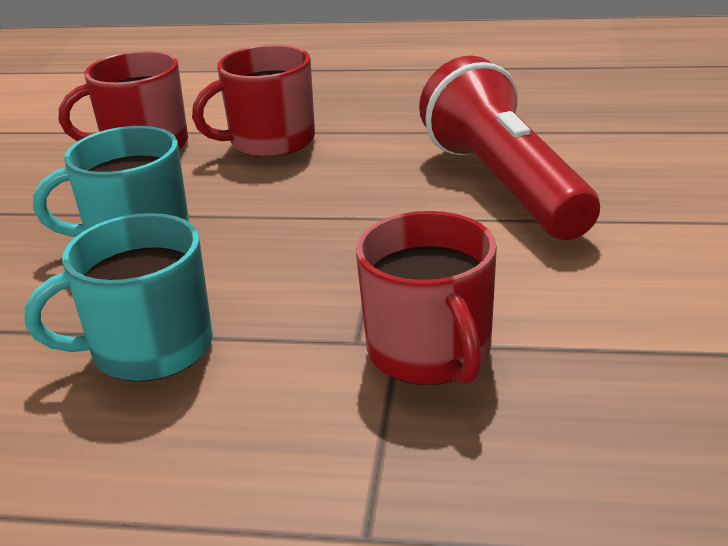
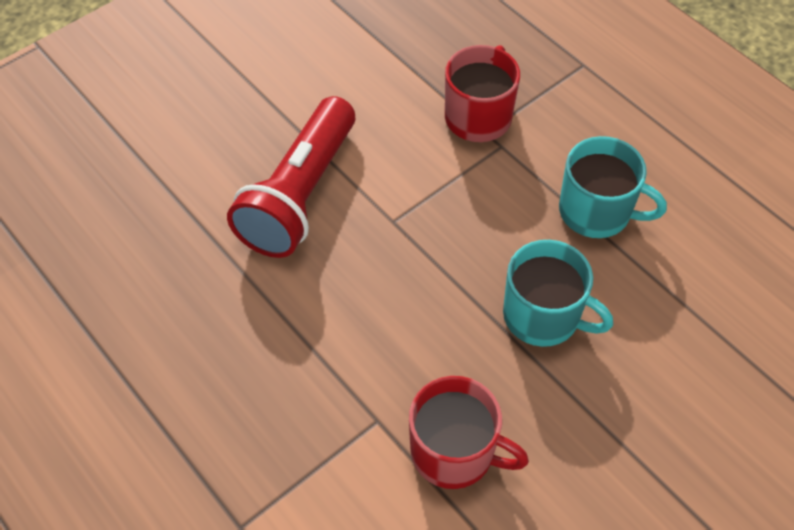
camera: 140 degrees left, 25 degrees up
(270, 141) = (365, 373): red mug -> none

